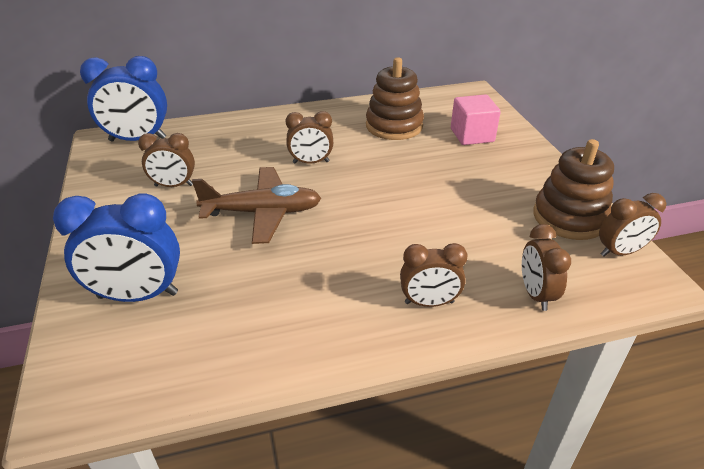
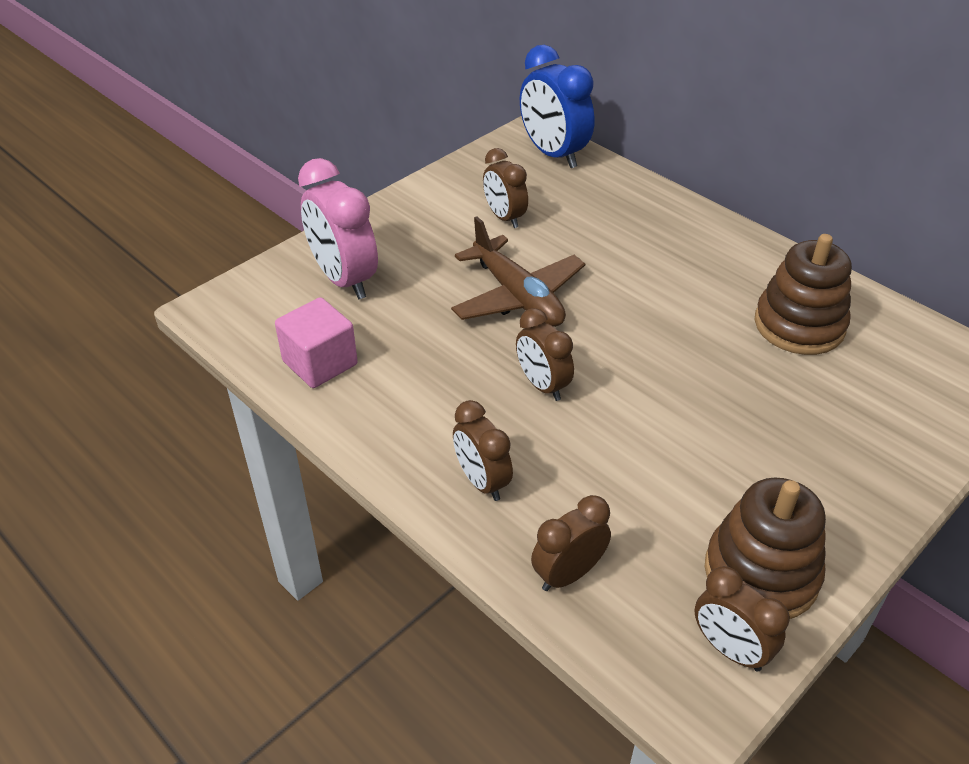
camera: 60 degrees right, 5 degrees up
(138, 295) = (344, 279): blue clock -> pink clock
(311, 162) = (640, 290): brown clock -> brown clock (542, 385)
(472, 135) = (864, 409): pink cube -> pink cube (320, 363)

